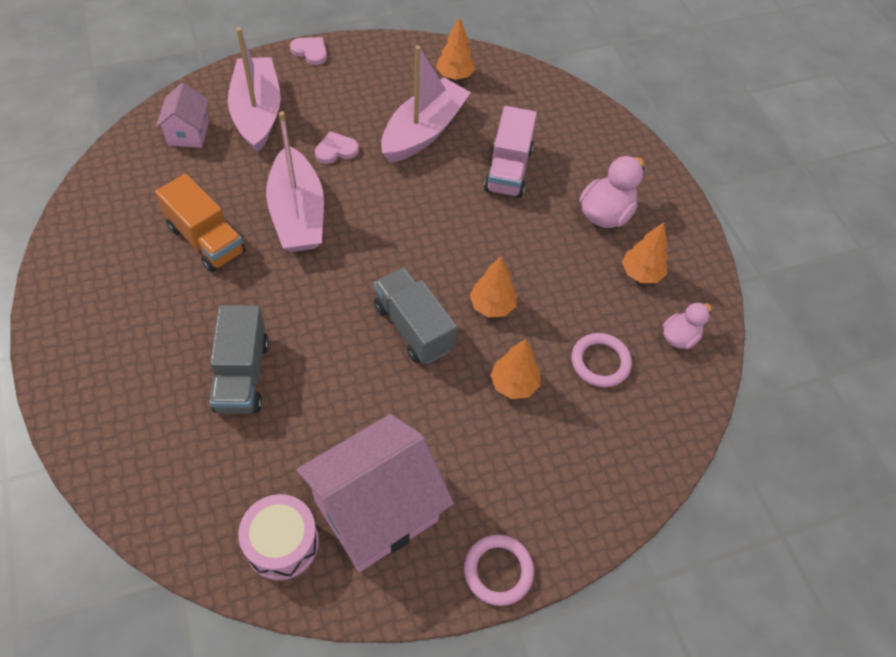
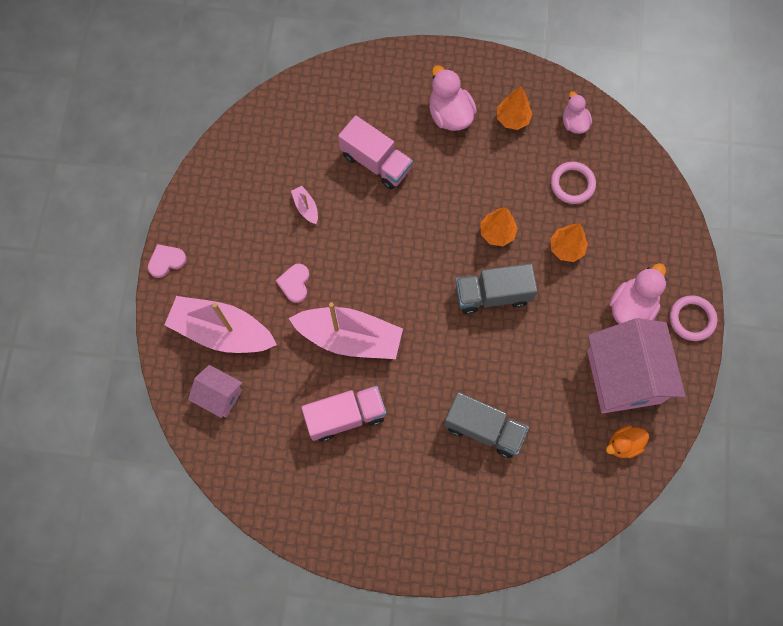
camera: 60 degrees left, 15 degrees up
(206, 240) = (345, 416): orange truck -> pink truck
(282, 543) = (623, 444): pink drum -> orange duck
(423, 131) = (306, 207): pink boat -> pink boat, size x0.41
(454, 75) = (253, 155): orange tree -> none
(476, 487) = (631, 307): none -> pink duck

